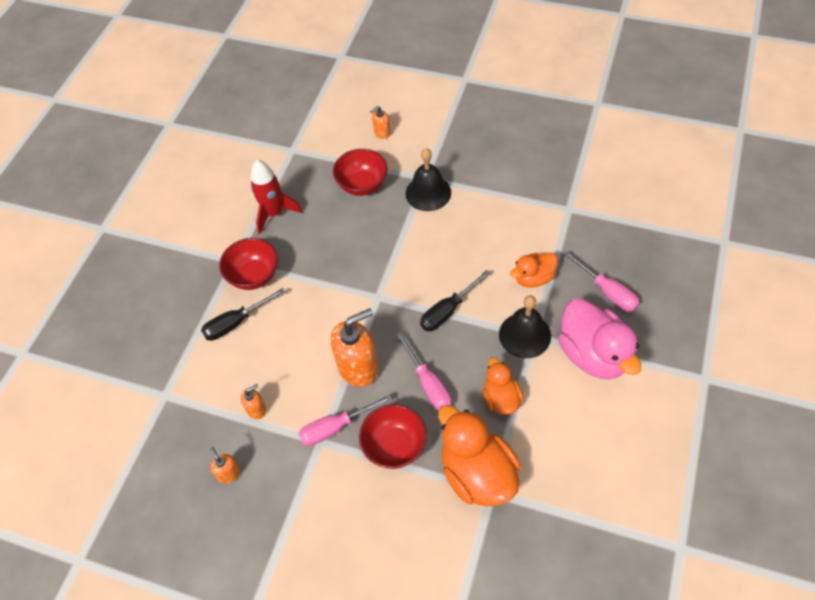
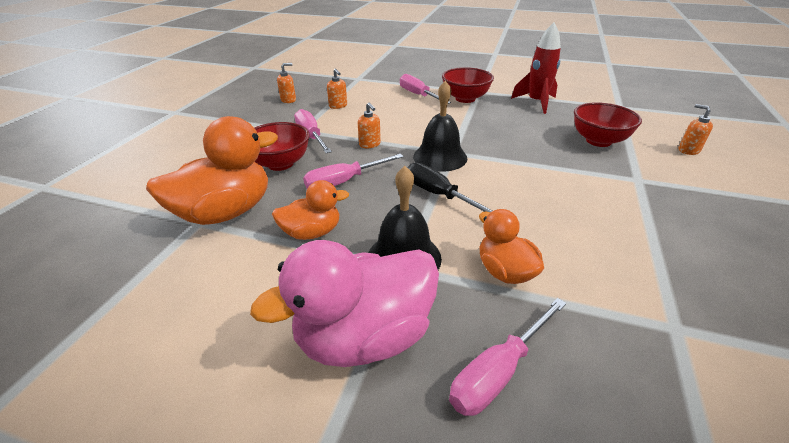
camera: 85 degrees right, 20 degrees down
(236, 323) = (418, 95): black screwdriver -> pink screwdriver
(358, 367) = (370, 144): orange soap dispenser -> orange soap dispenser, size x0.48
(428, 193) = (615, 181): black bell -> black bell (440, 157)

